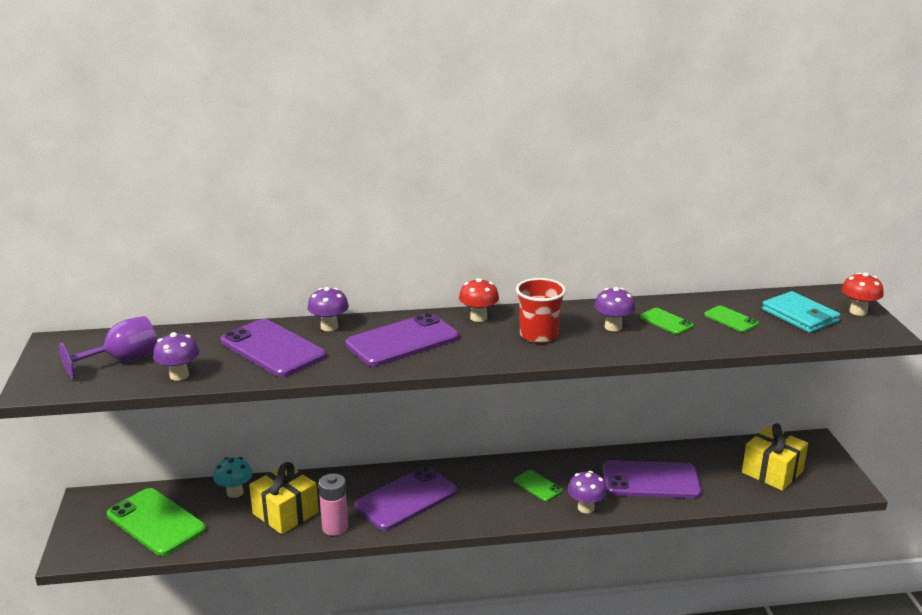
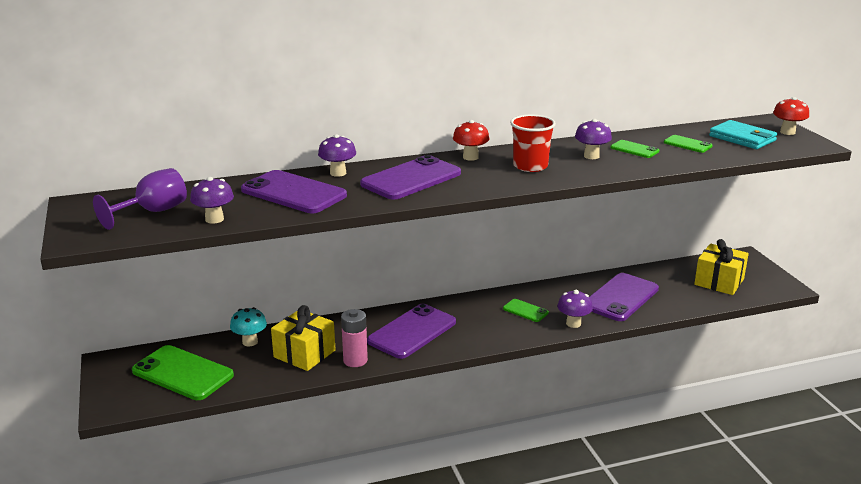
camera: 10 degrees left, 0 degrees up
(650, 480) = (620, 297): purple phone -> purple phone turned 45 degrees counterclockwise

